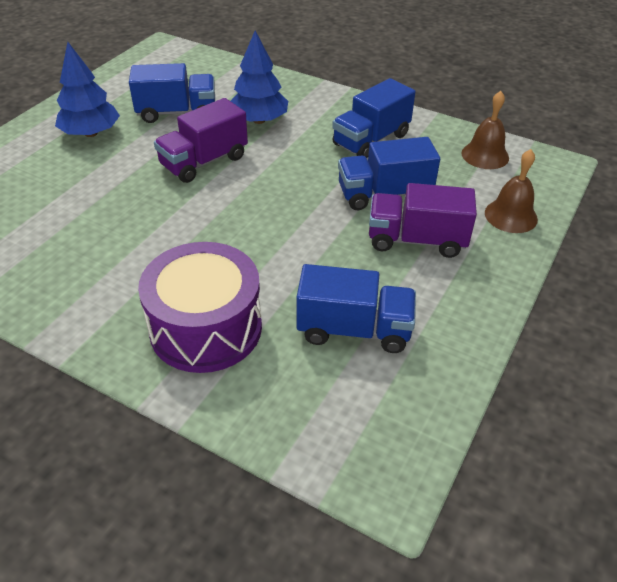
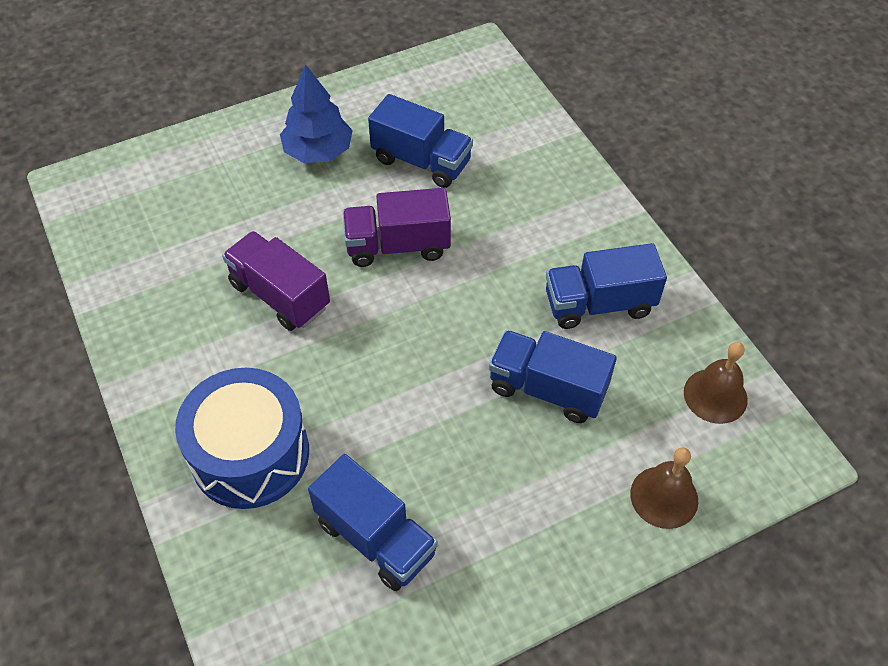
camera: 35 degrees right, 10 degrees up
(206, 328) = (250, 454): purple drum -> blue drum
(259, 120) = (498, 213): blue tree -> none
(416, 240) = (528, 468): purple truck -> purple truck (279, 295)

